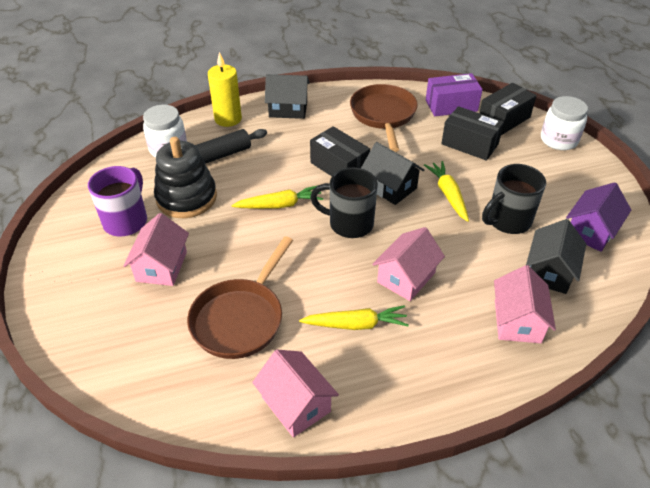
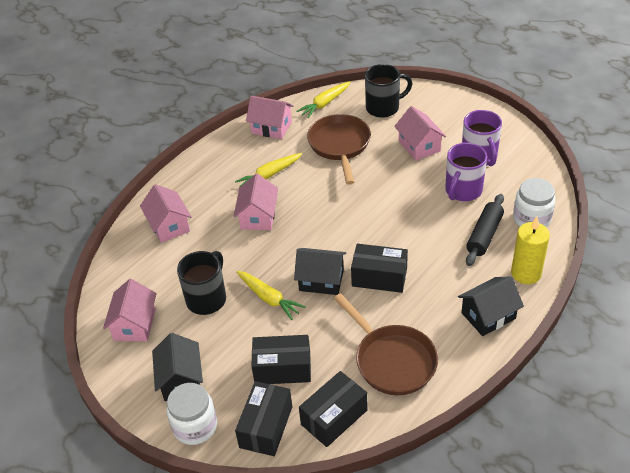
camera: 150 degrees right, 0 degrees up
(186, 198) = (463, 191): black stacking toy -> purple mug
(280, 205) = (391, 221): yellow carrot -> yellow carrot (325, 103)
(349, 223) = (327, 233): black mug -> black mug (383, 108)
(451, 105) = (334, 417): purple box -> black box
(549, 271) = (158, 271): black house -> black house (181, 380)
(591, 231) = (135, 324): purple house -> pink house

